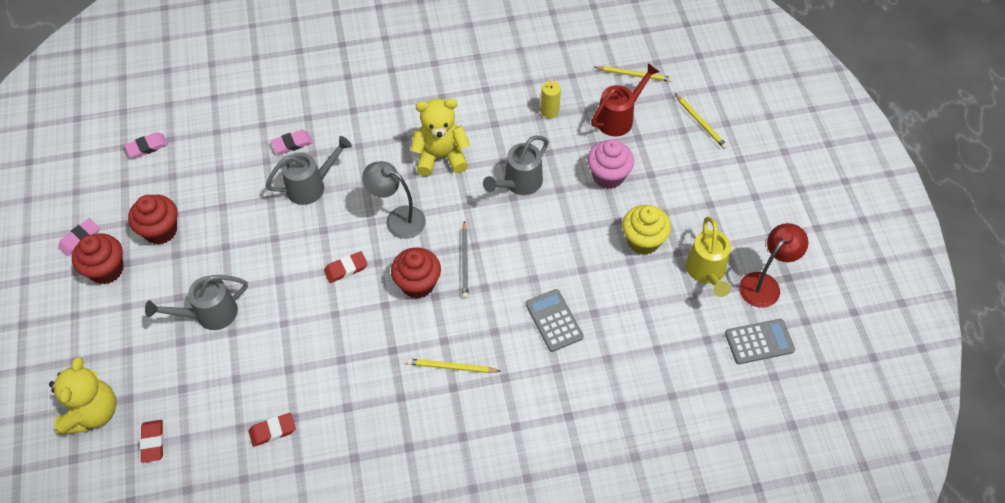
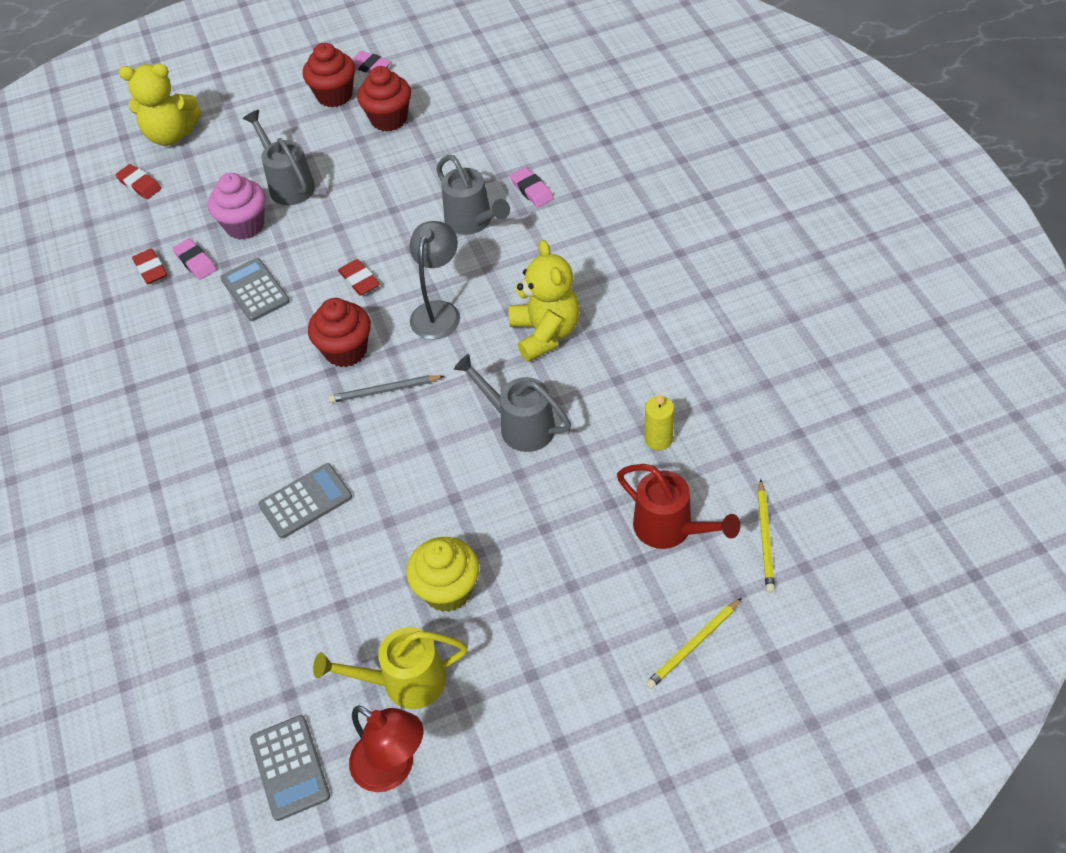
camera: 85 degrees right, 5 degrees down
(147, 147) = (498, 78): pink eraser -> pink eraser (195, 262)
(153, 442) = (139, 184): red eraser -> red eraser turned 60 degrees clockwise
(329, 346) = (255, 290): none -> grey calculator
(451, 367) = (232, 407): yellow pencil -> none
(608, 176) = (556, 530): pink cupcake -> pink cupcake (245, 225)

